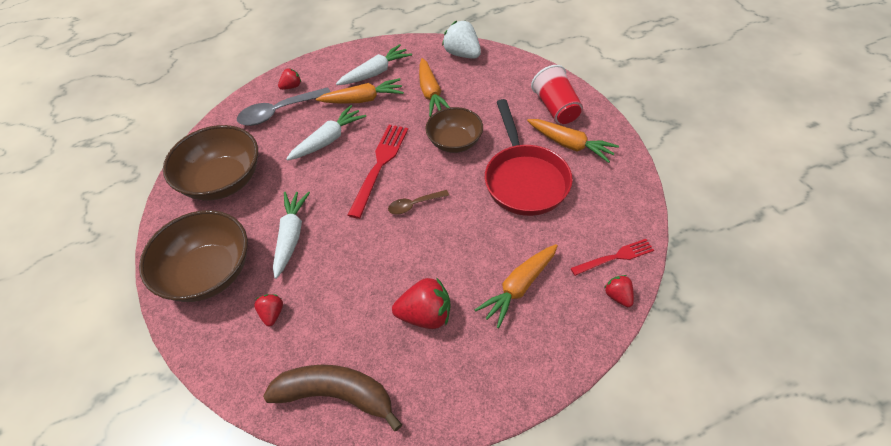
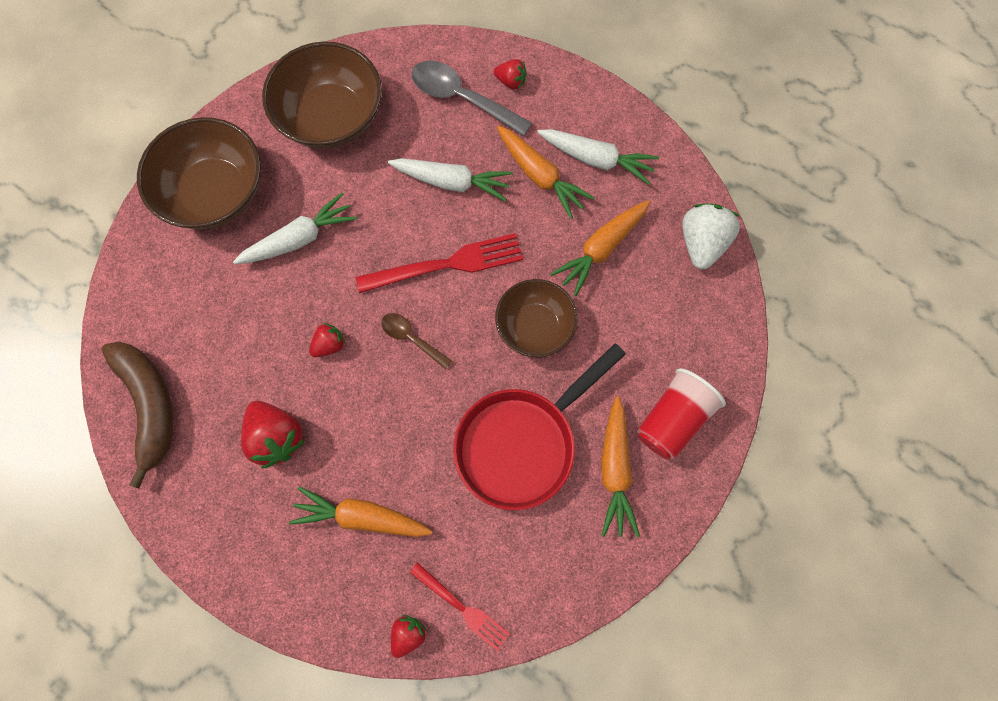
camera: 55 degrees right, 20 degrees up
(272, 314) = (202, 287): red strawberry -> red strawberry (329, 345)

